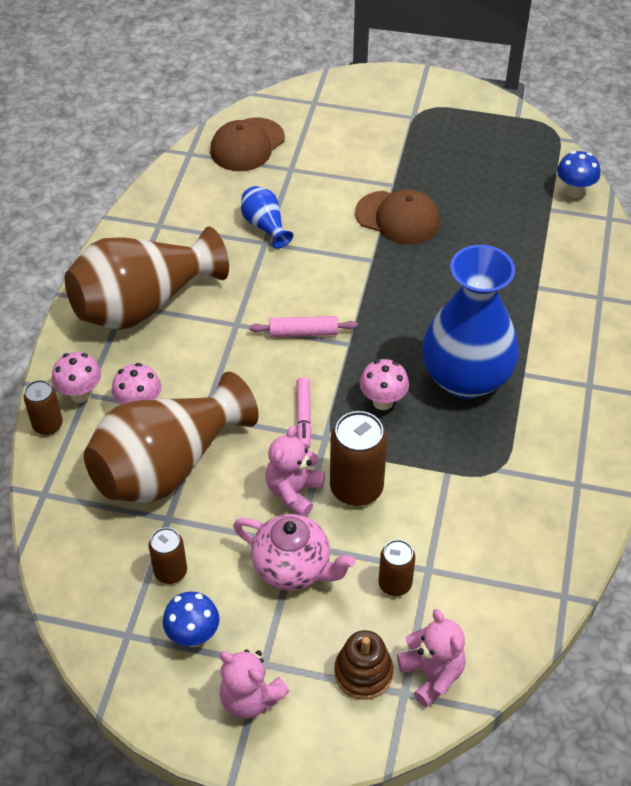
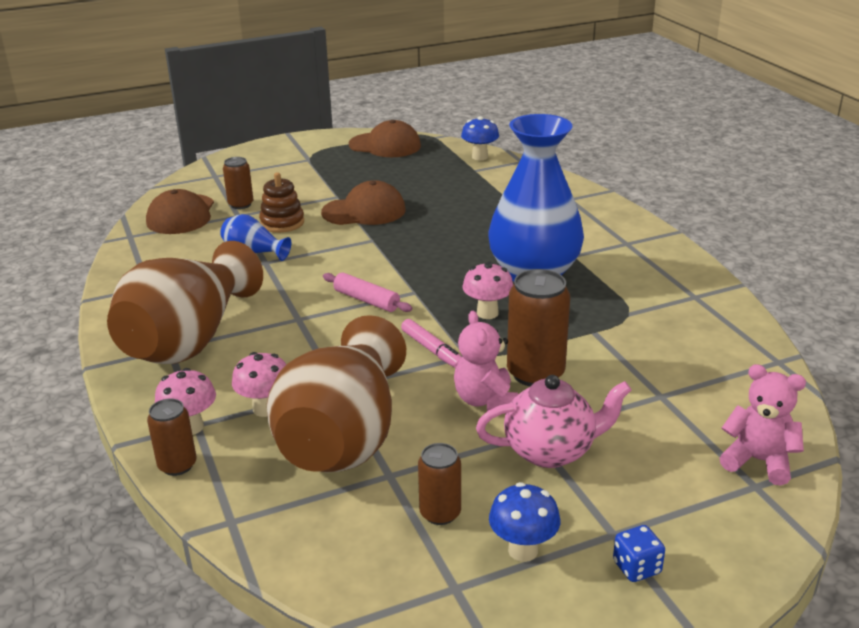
camera: 35 degrees left, 20 degrees down
(250, 698) = (636, 567): pink teddy bear -> blue dice
(303, 332) = (366, 300): pink rolling pin -> pink rolling pin turned 75 degrees clockwise
(363, 672) = (705, 491): brown stacking toy -> brown stacking toy (282, 223)
(395, 584) = (648, 418): brown can -> brown can (241, 204)
(500, 129) = (385, 145): none -> brown cap

